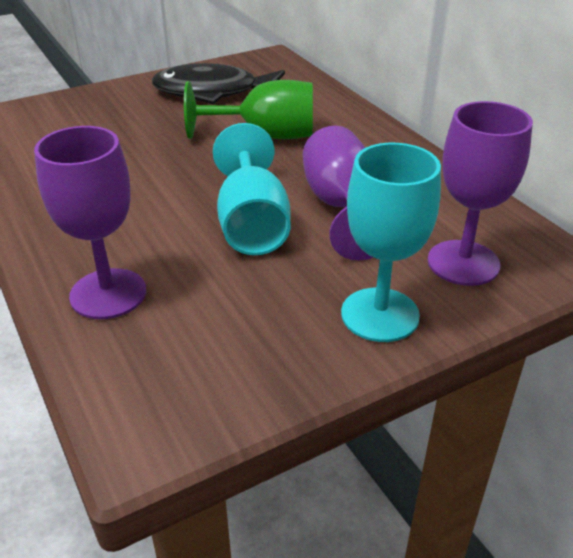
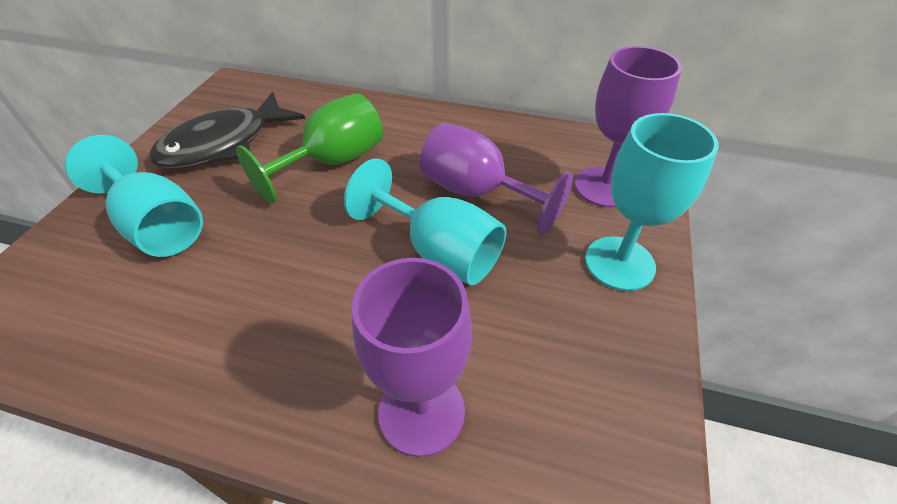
camera: 45 degrees left, 10 degrees up
(115, 120) = (158, 226): none -> turquoise goblet

